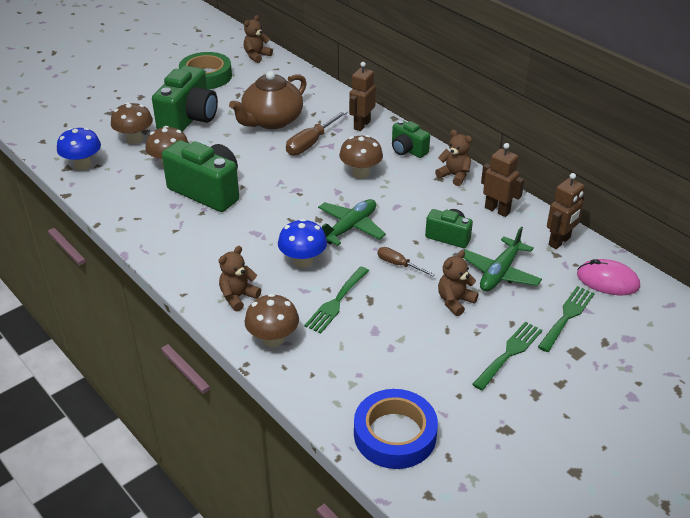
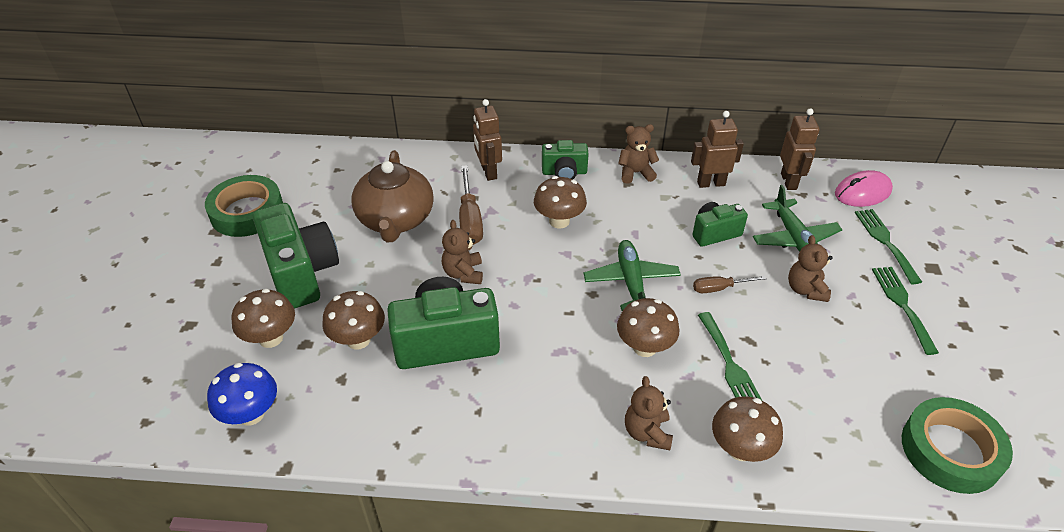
camera: 45 degrees left, 5 degrees up
(257, 56) = (273, 157): brown teddy bear -> brown teddy bear (463, 273)
(303, 261) = (644, 347): blue mushroom -> brown mushroom
(395, 434) = (950, 450): blue tape -> green tape

